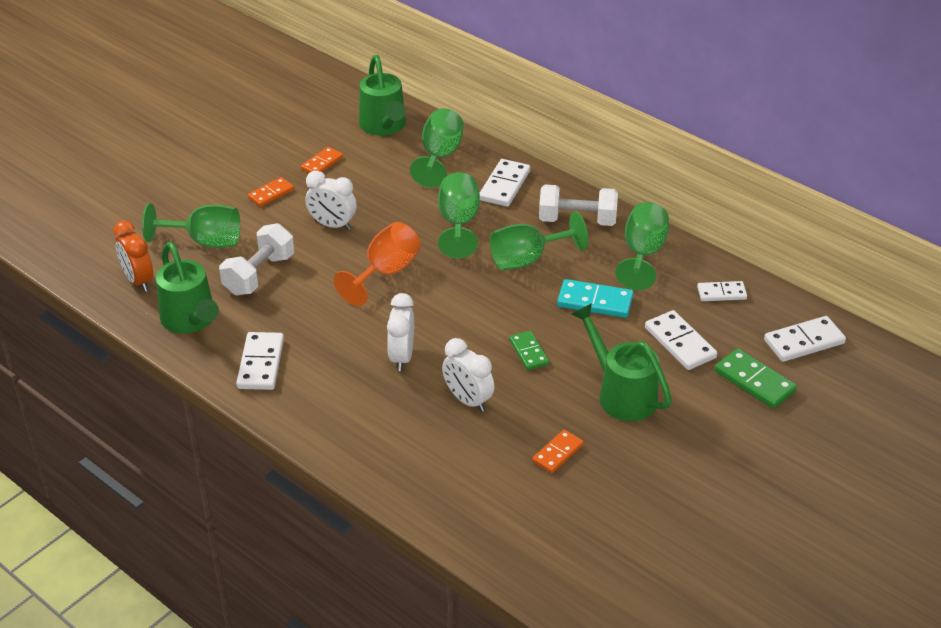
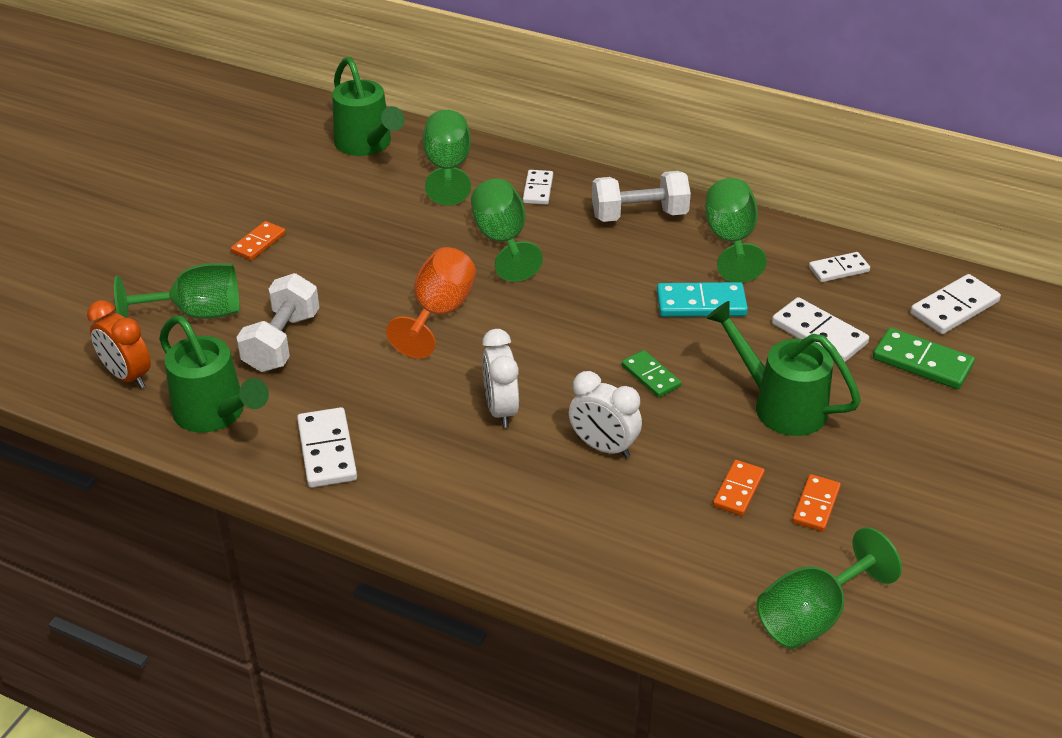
camera: 15 degrees left, 0 degrees up
(322, 163) = (308, 198): orange domino -> orange domino (816, 505)
(332, 225) = (350, 267): white clock -> none
(504, 185) = (538, 189): white domino -> white domino, size x0.65
(527, 259) = (602, 269): green goblet -> green goblet (812, 616)

